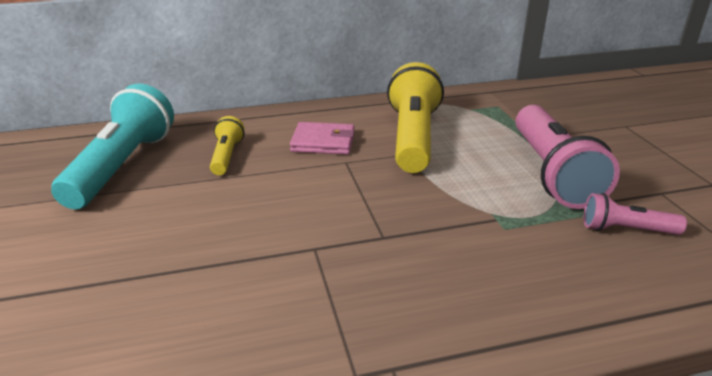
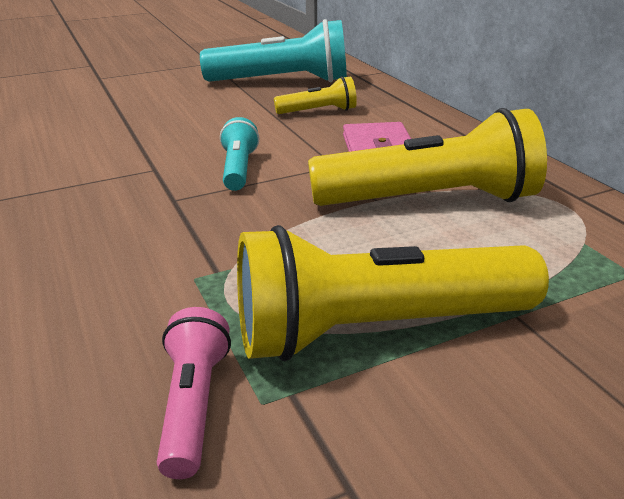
camera: 80 degrees right, 0 degrees up
(335, 203) = (239, 169): none -> turquoise flashlight
(551, 172) = (376, 329): pink flashlight -> yellow flashlight

